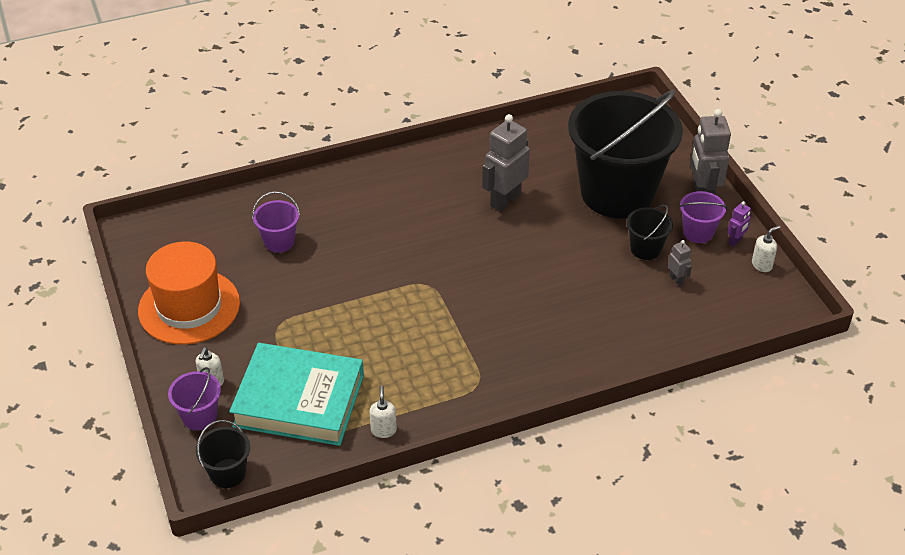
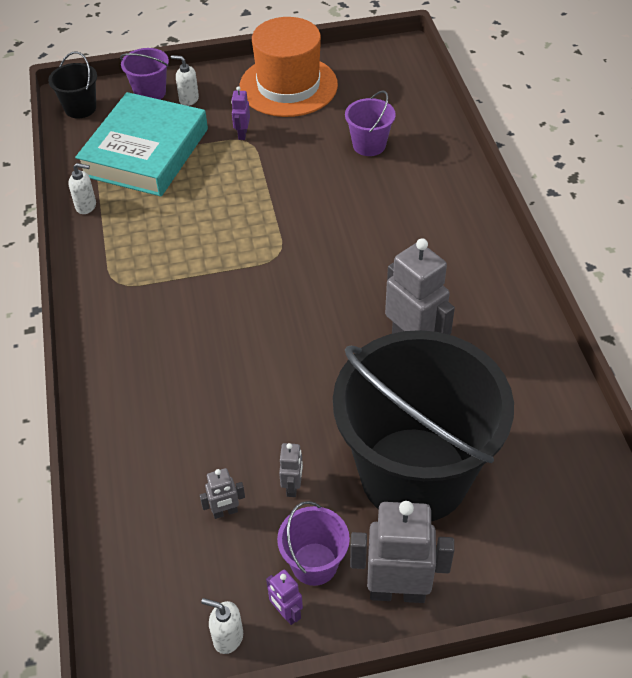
camera: 100 degrees right, 5 degrees up
(267, 331) = (242, 134): none -> purple robot
(645, 249) = (292, 486): black bucket -> grey robot
(762, 265) = (227, 637): white soap dispenser -> white soap dispenser turned 135 degrees clockwise

